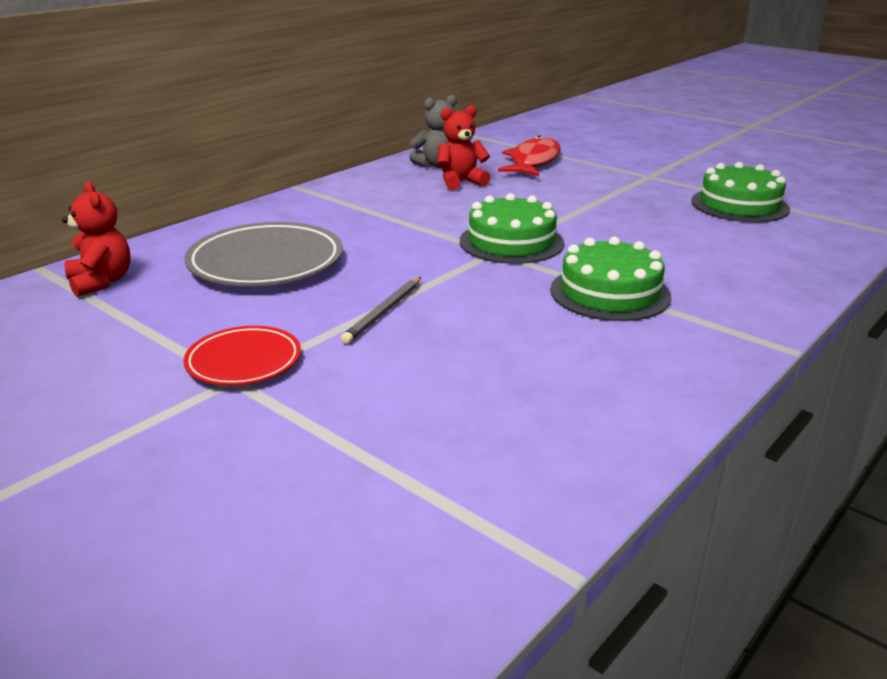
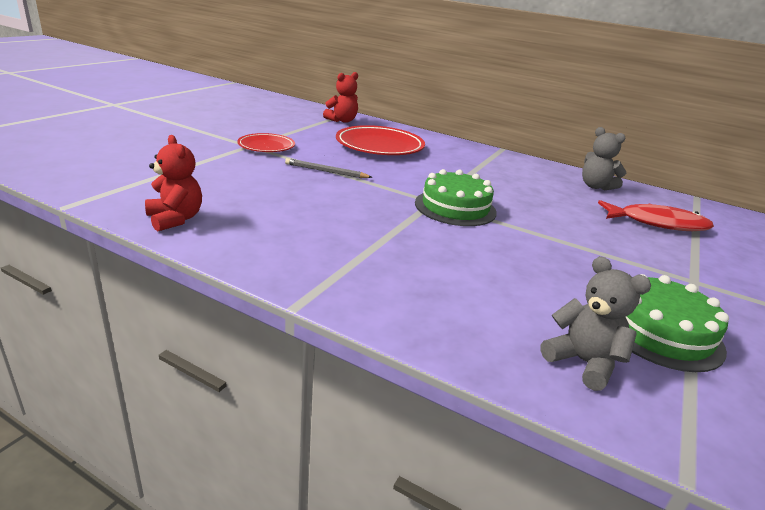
camera: 75 degrees right, 0 degrees up
(266, 263) = (379, 146): grey plate -> red plate
(461, 182) = (566, 194): red teddy bear -> red teddy bear (175, 219)
(610, 293) = (379, 237): green cake -> none
(801, 238) = (583, 362): none -> grey teddy bear

